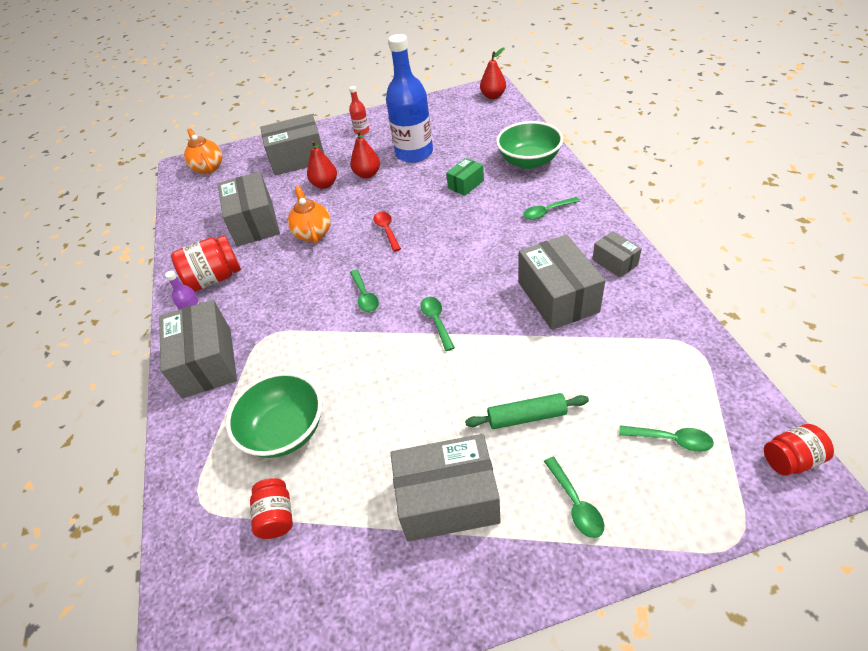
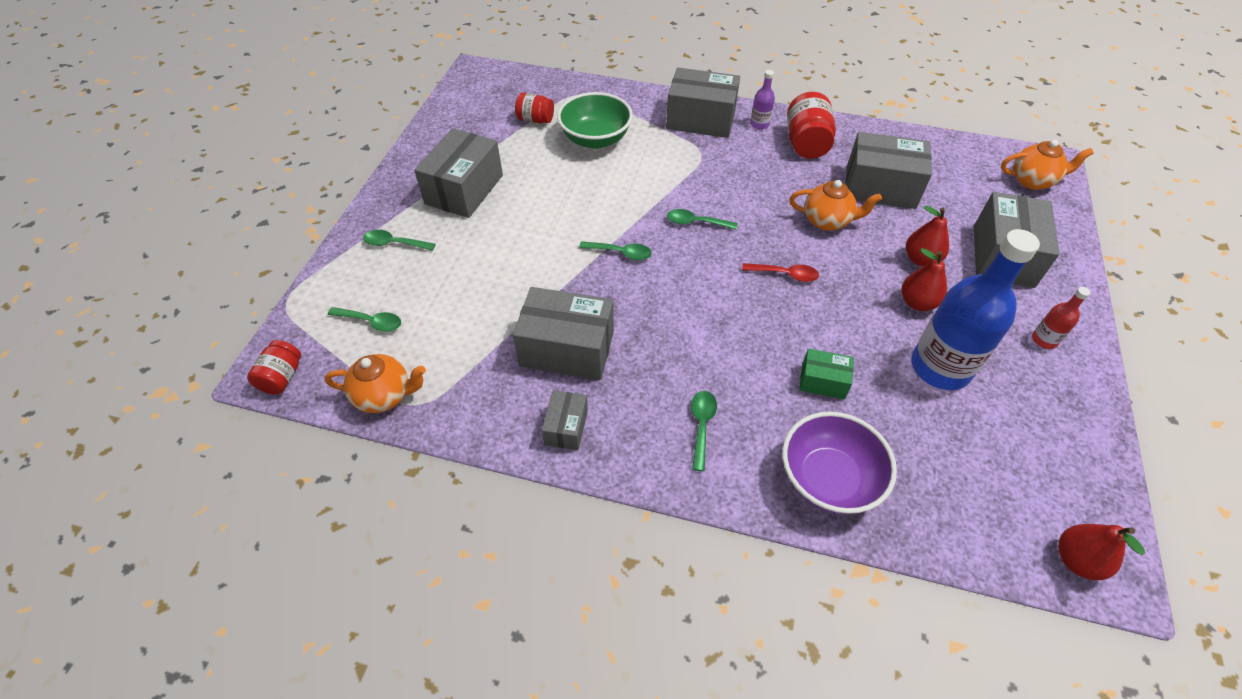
camera: 115 degrees right, 5 degrees up
(465, 184) = (823, 381): green box -> green box turned 60 degrees counterclockwise
(526, 417) = (476, 256): green rolling pin -> none
(528, 161) = (828, 479): green bowl -> purple bowl
(614, 262) = (566, 427): grey box -> grey box turned 75 degrees counterclockwise
(671, 440) = (371, 322): green spoon -> green spoon turned 120 degrees counterclockwise
(712, 371) = (384, 396): none -> orange teapot

